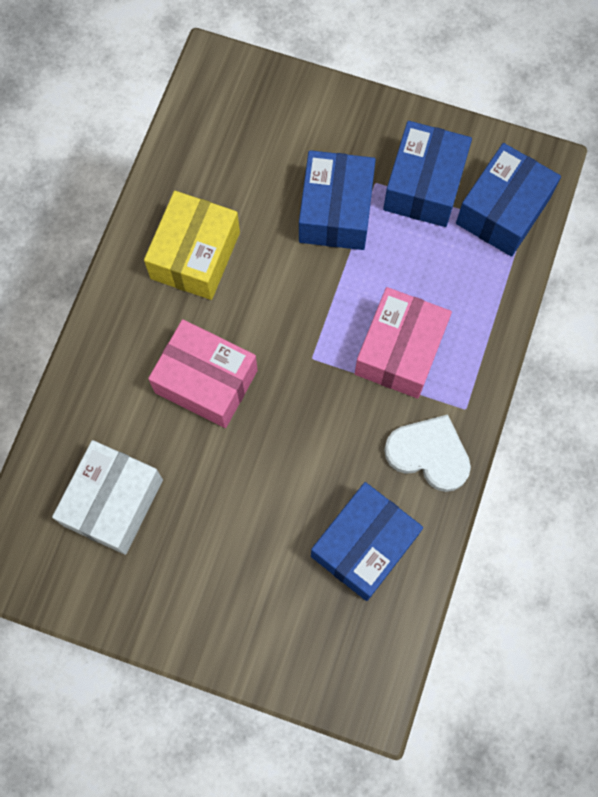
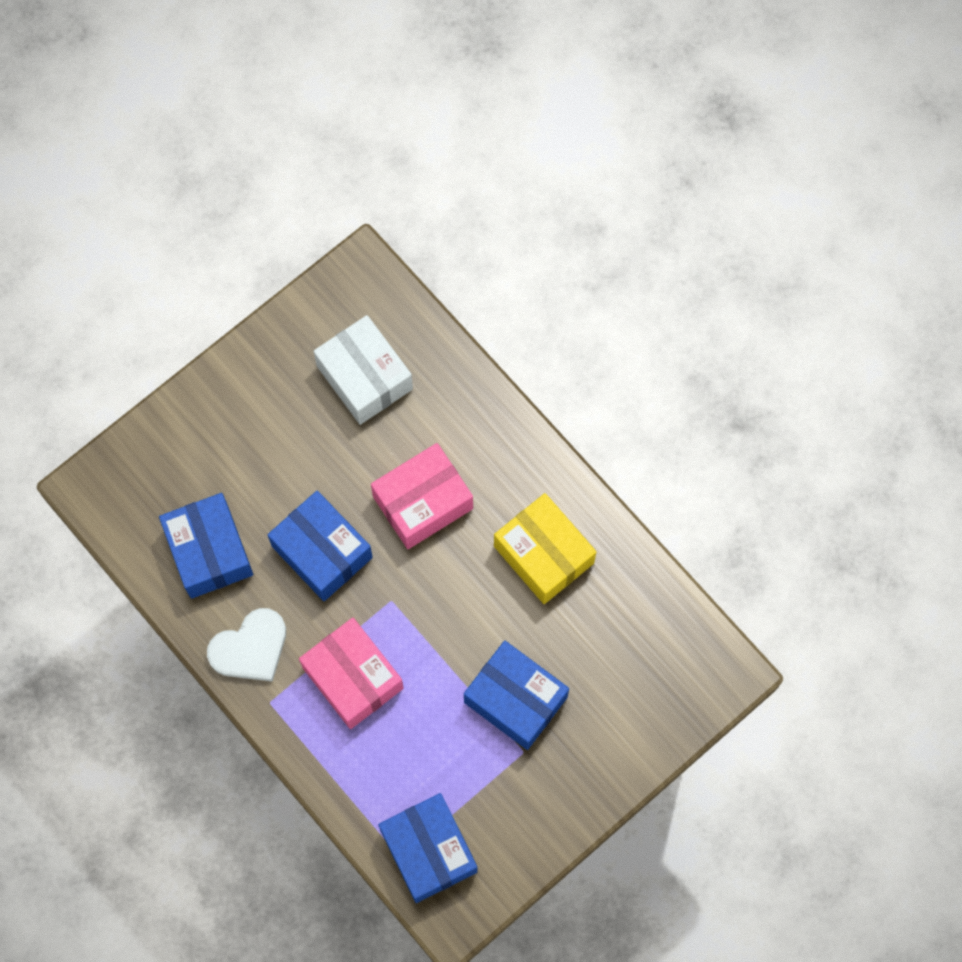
camera: 120 degrees right, 0 degrees up
(424, 185) = (495, 794): blue box -> blue box (322, 552)

